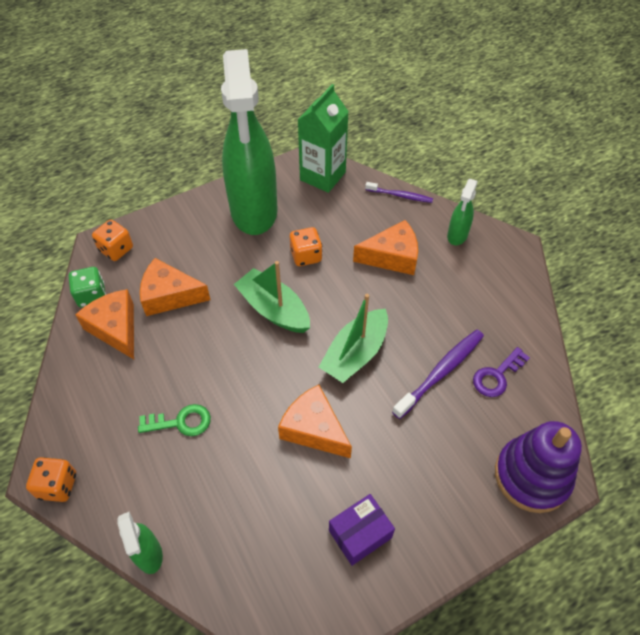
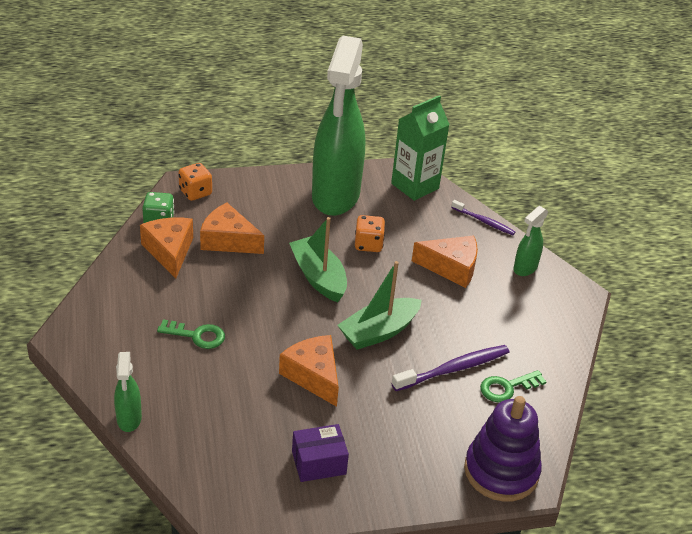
camera: 15 degrees right, 15 degrees down
(58, 485) = (73, 348): orange dice -> none
(497, 376) = (507, 387): purple key -> green key

